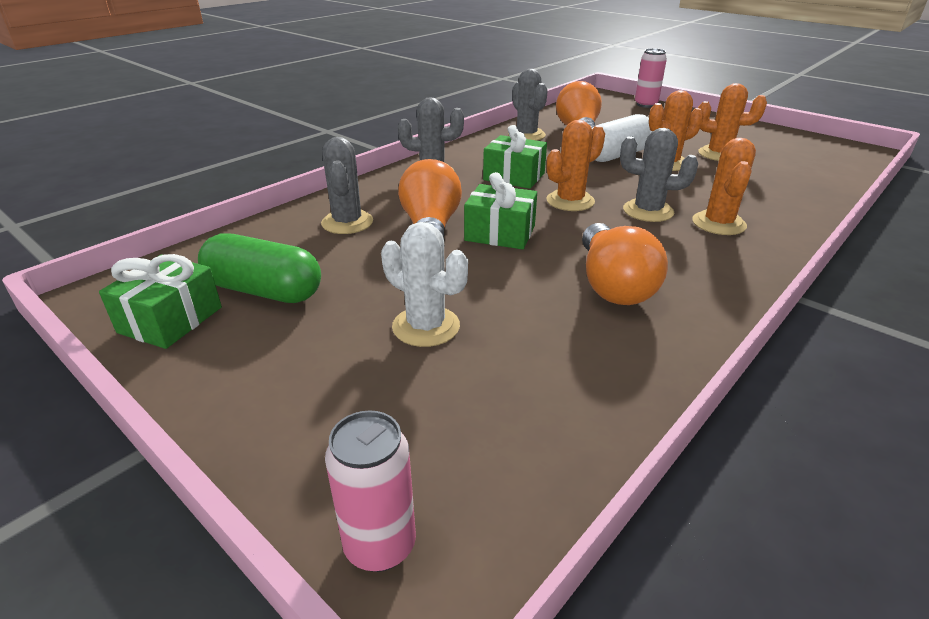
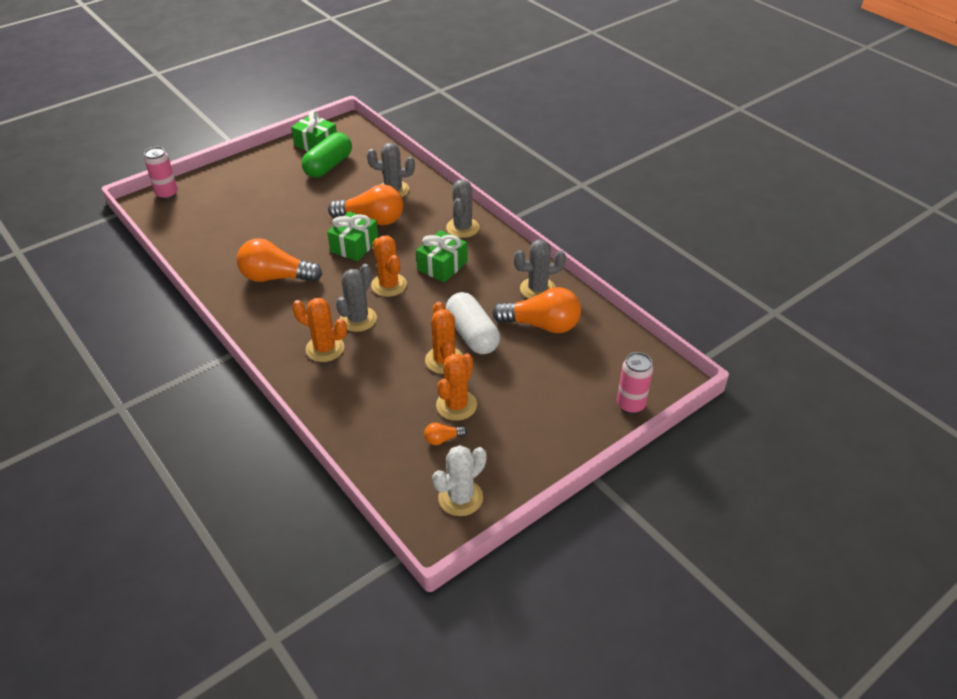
camera: 100 degrees right, 10 degrees up
(426, 326) = (273, 211): white cactus -> white cactus (460, 498)
(765, 156) = (443, 439): none -> orange light bulb

